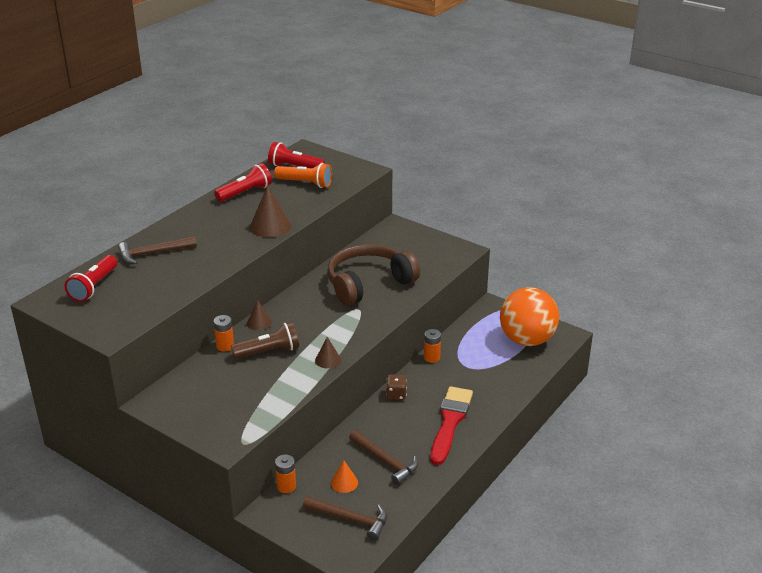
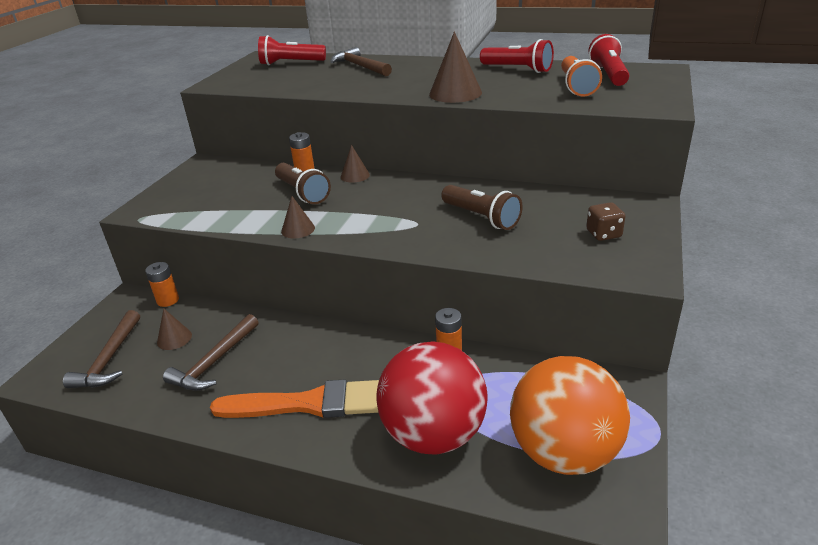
camera: 75 degrees right, 0 degrees up
(344, 482) = (174, 338): orange cone -> brown cone
(368, 283) = (481, 217): brown headphones -> brown flashlight
(396, 395) = (351, 339): brown dice -> brown dice (603, 234)
(450, 422) = (307, 404): red brush -> orange brush
(497, 378) = (434, 434): none -> red ball

